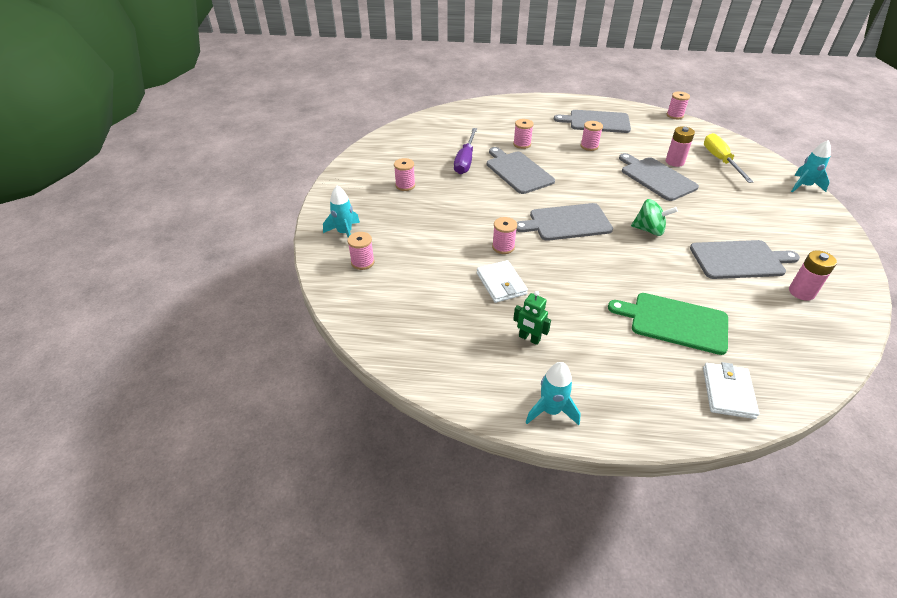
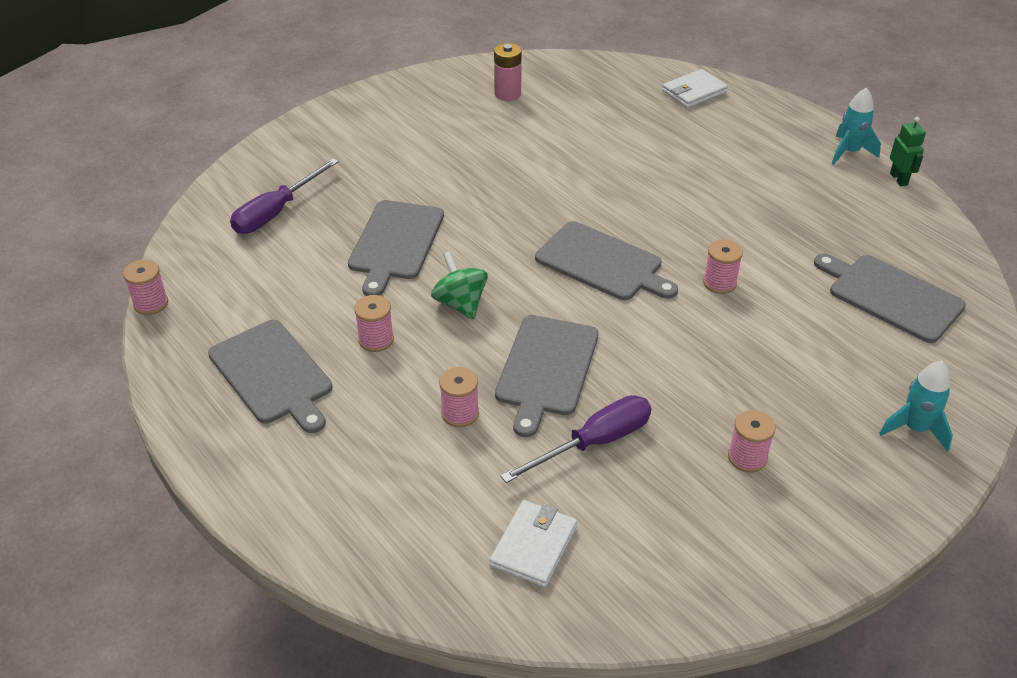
camera: 135 degrees left, 0 degrees up
(362, 262) = (920, 369): pink spool -> none
(501, 283) = (773, 251): white wallet -> white wallet (533, 546)
(529, 338) = (806, 197): green robot -> green robot (899, 179)
(649, 230) = (529, 203): green spinning top -> green spinning top (460, 304)
(674, 162) = (328, 245): pink battery -> none
(674, 322) = (655, 137): green cutting board -> none
(720, 160) = (276, 212): yellow screwdriver -> purple screwdriver
(739, 260) = (501, 135): grey cutting board -> grey cutting board (891, 296)
(804, 186) = (276, 139): turquoise rocket -> none

